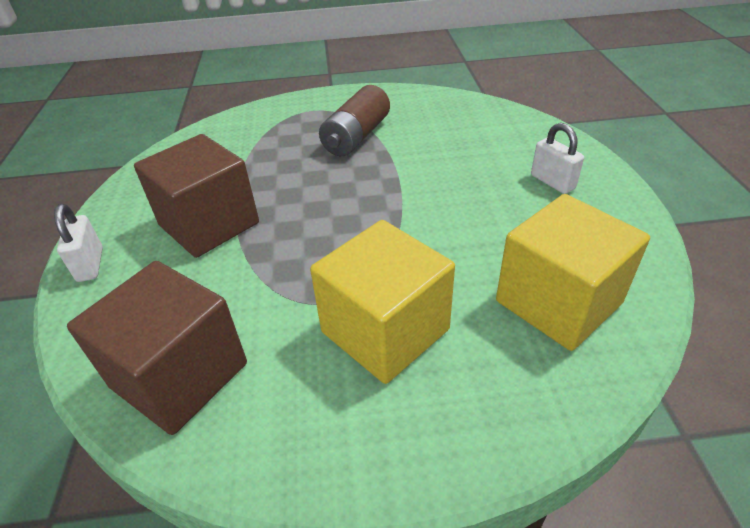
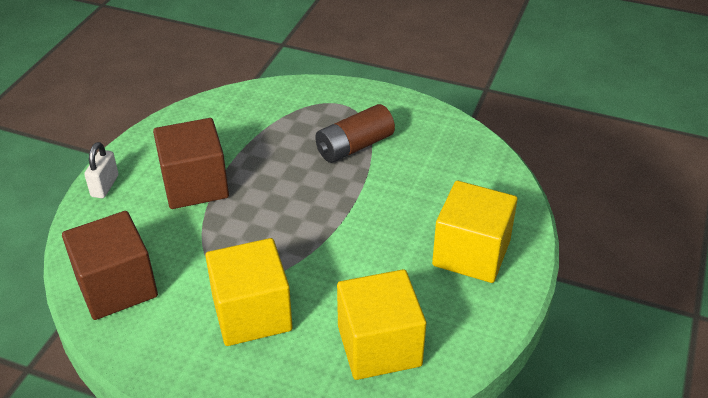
camera: 25 degrees right, 0 degrees up
(552, 182) = (471, 253): white padlock -> yellow cube

